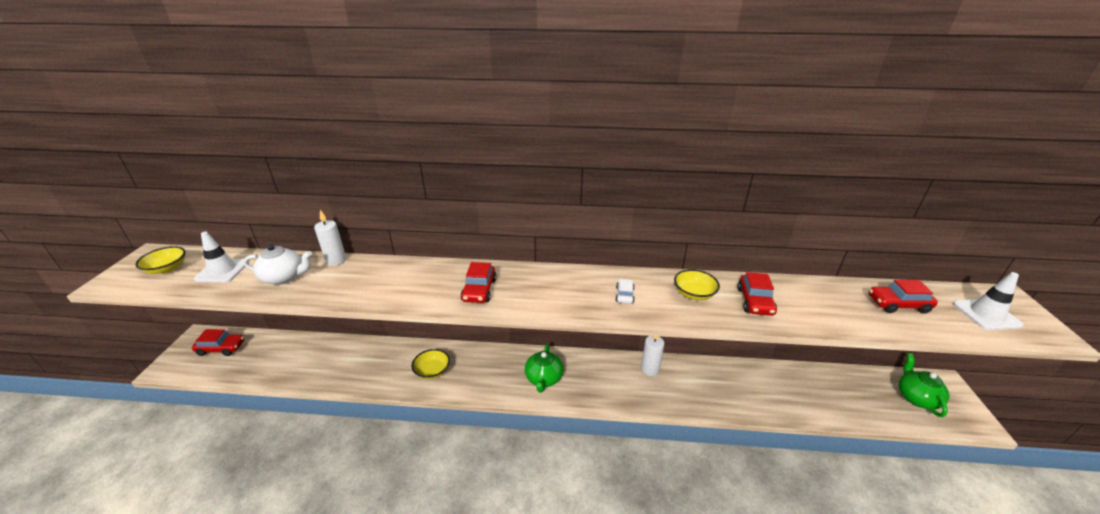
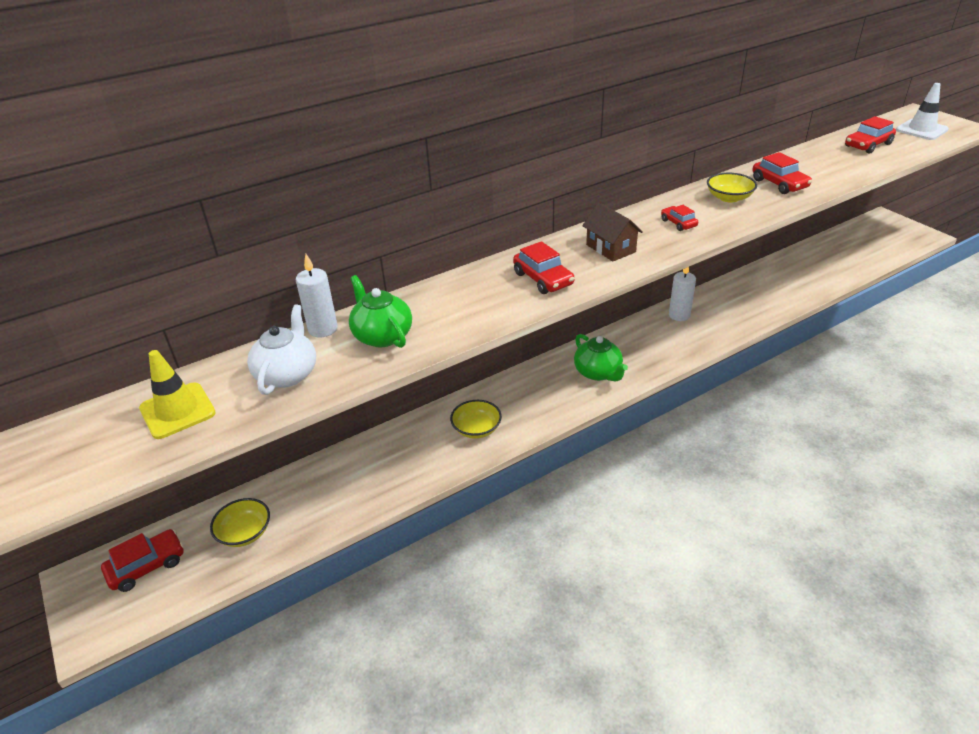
camera: 35 degrees left, 5 degrees up
(167, 268) = (74, 451): yellow bowl -> yellow bowl (245, 533)
(222, 271) = (177, 411): white traffic cone -> yellow traffic cone
(284, 277) = (287, 374): white teapot -> white teapot turned 45 degrees counterclockwise
(551, 290) = (610, 248): none -> brown house
(624, 295) = (678, 223): white car -> red car
(916, 397) = (877, 237): green teapot -> green teapot (382, 336)

